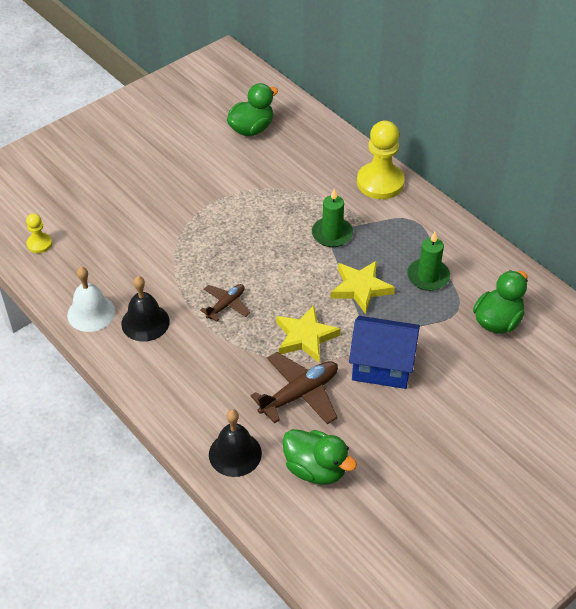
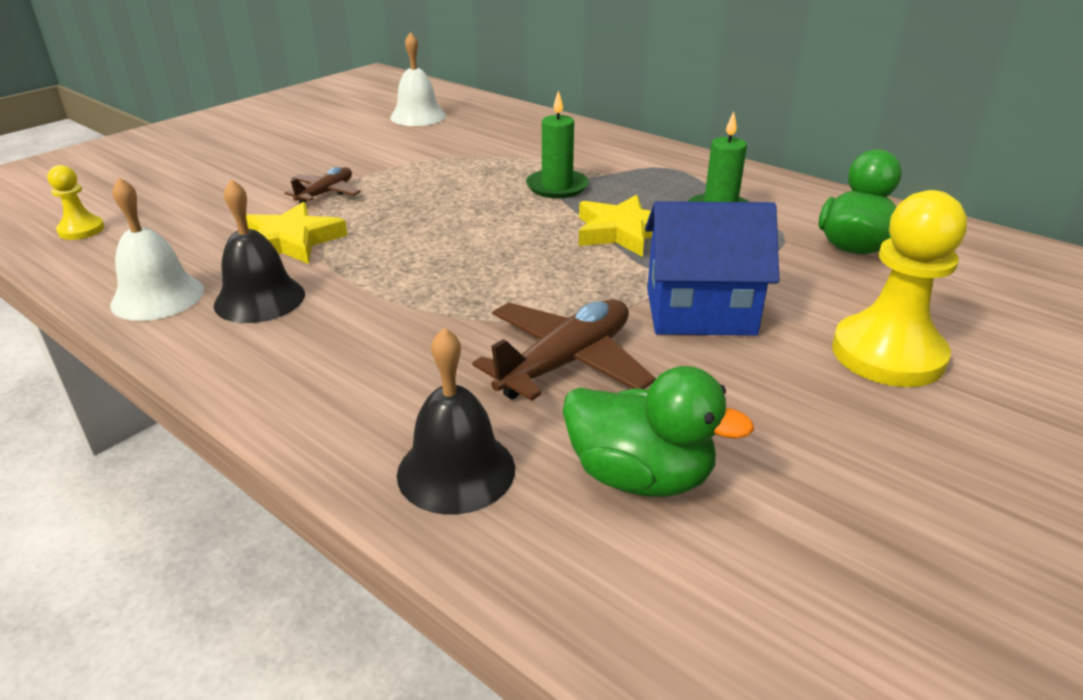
camera: 10 degrees left, 15 degrees down
(226, 305) = (405, 267): brown plane -> brown plane (325, 193)
(251, 129) = (418, 116): green duck -> white bell
(305, 337) = (552, 290): yellow star -> yellow star (290, 241)
(380, 182) = (607, 142): yellow pawn -> yellow pawn (887, 354)

